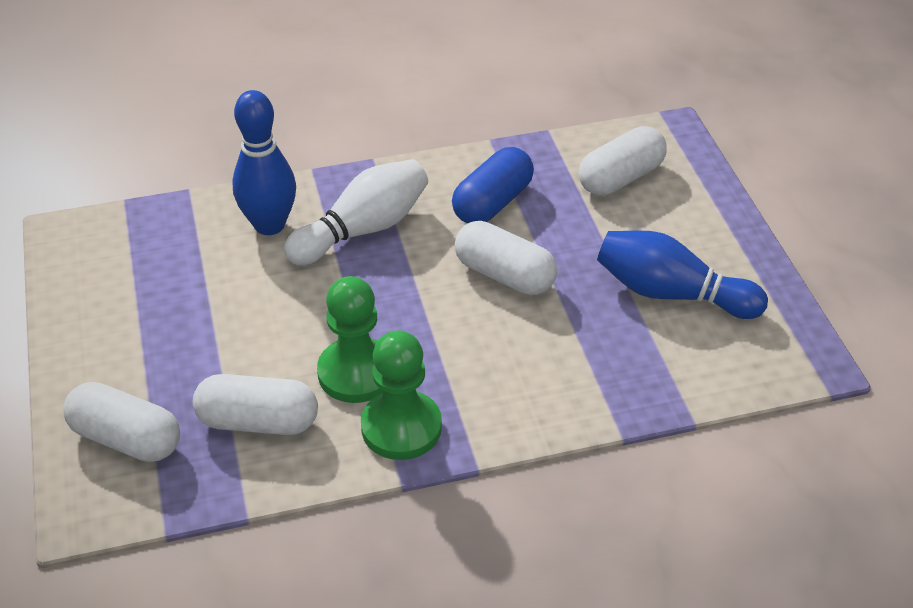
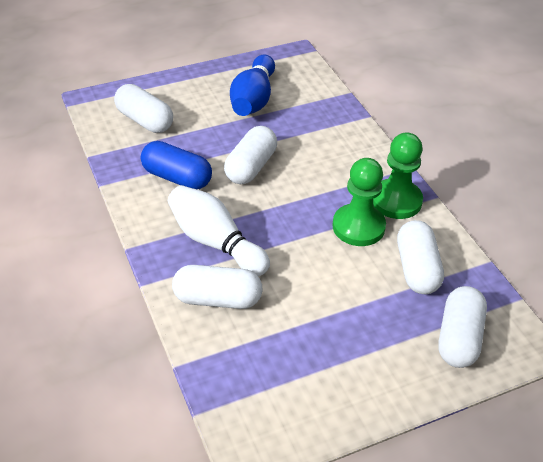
camera: 100 degrees left, 0 degrees up
(269, 225) = (217, 299): blue bowling pin -> white capsule

